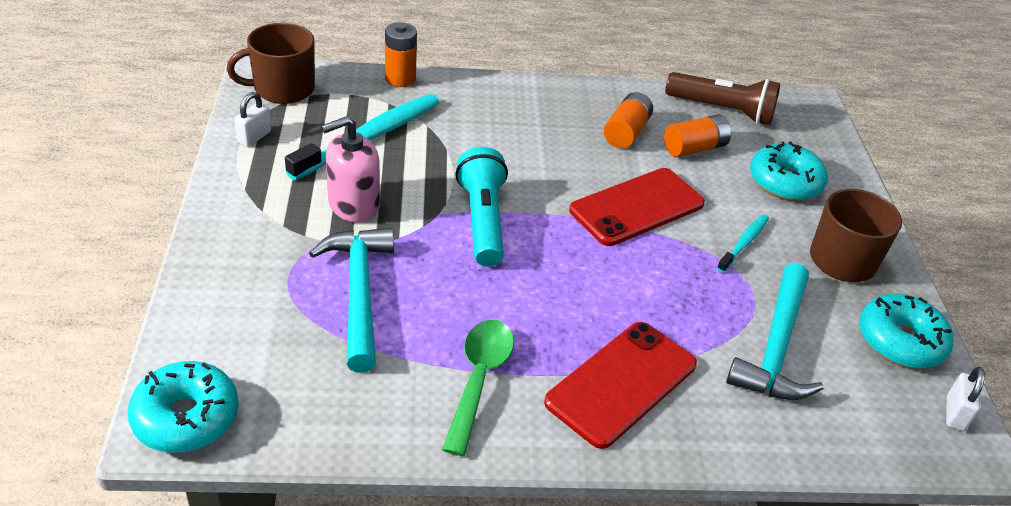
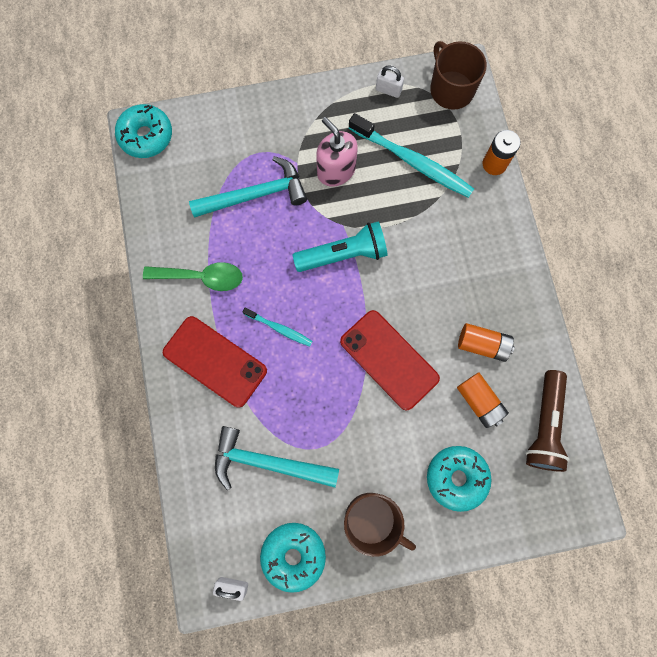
camera: 85 degrees right, 35 degrees up
(744, 243) = (370, 442): turquoise toothbrush -> turquoise toothbrush (279, 328)

